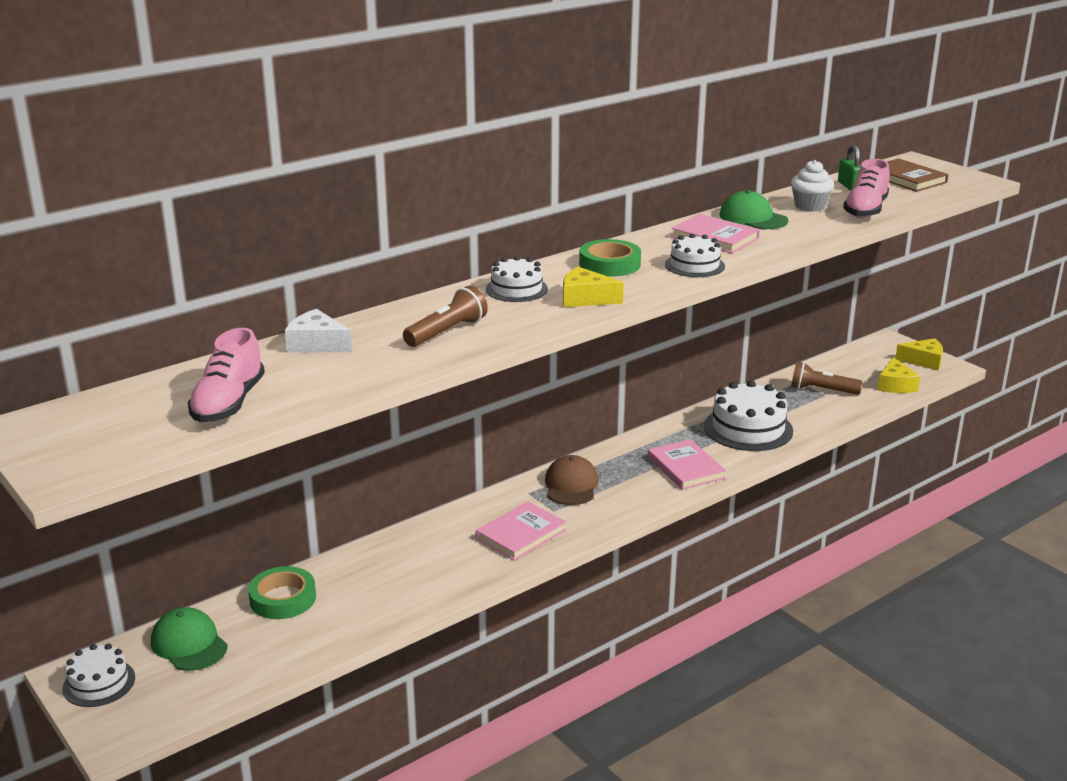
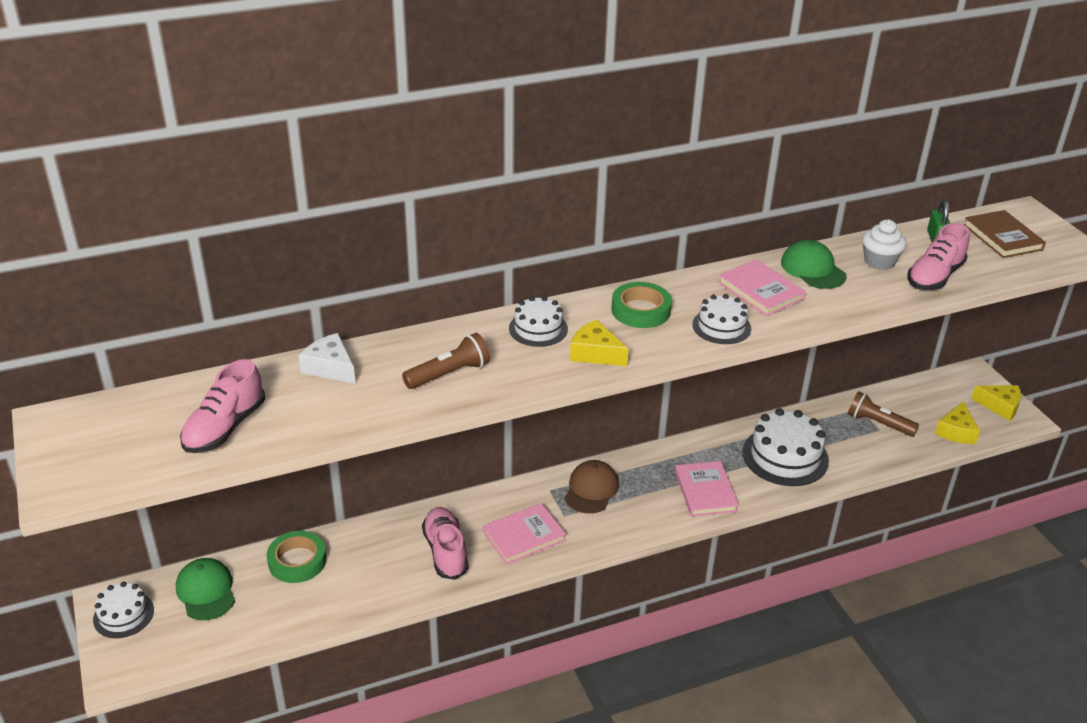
camera: 15 degrees right, 10 degrees up
(444, 561) = (445, 551): none -> pink shoe

